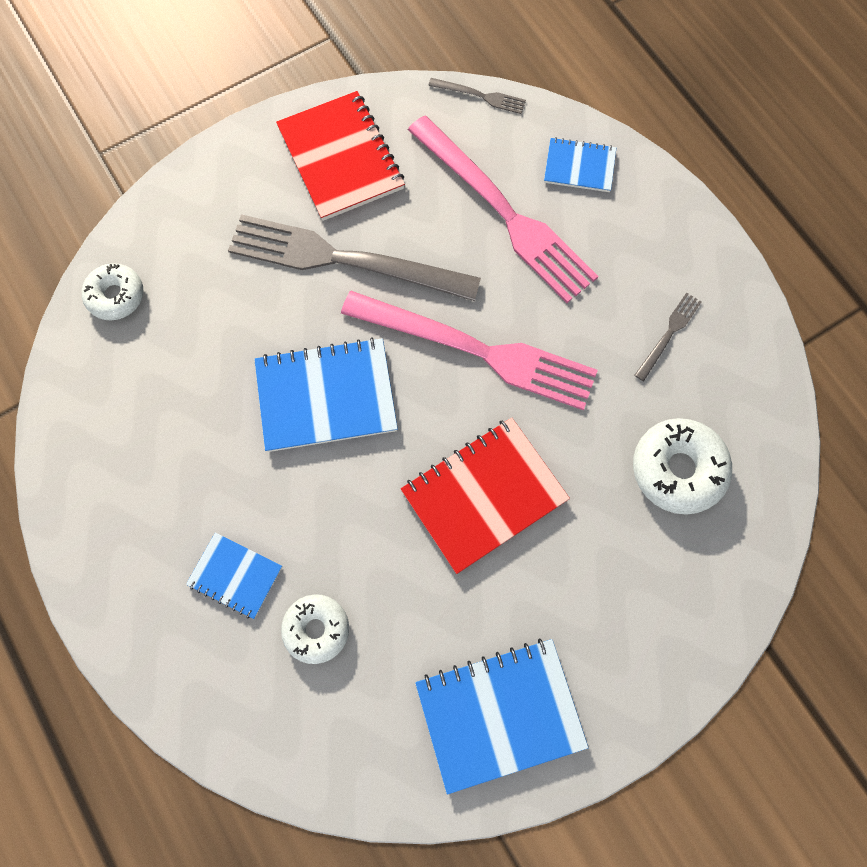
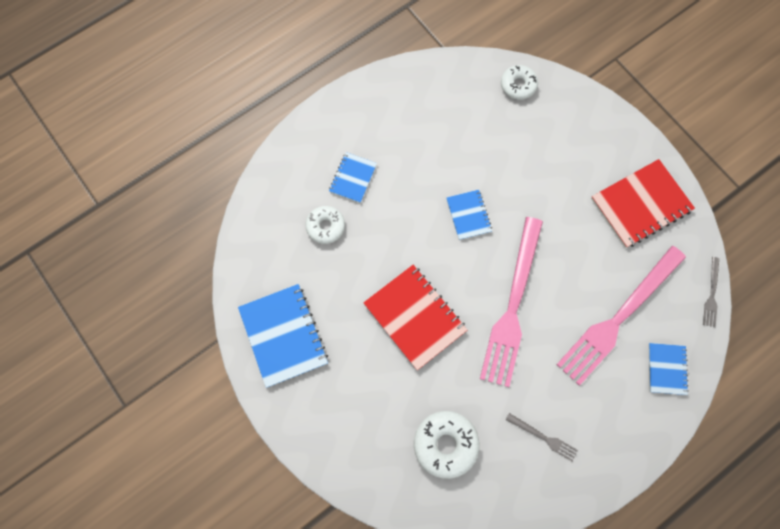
camera: 85 degrees right, 0 degrees up
(326, 396) = (468, 215): blue notebook -> blue notebook, size x0.56
(344, 260) = (565, 215): grey fork -> none

